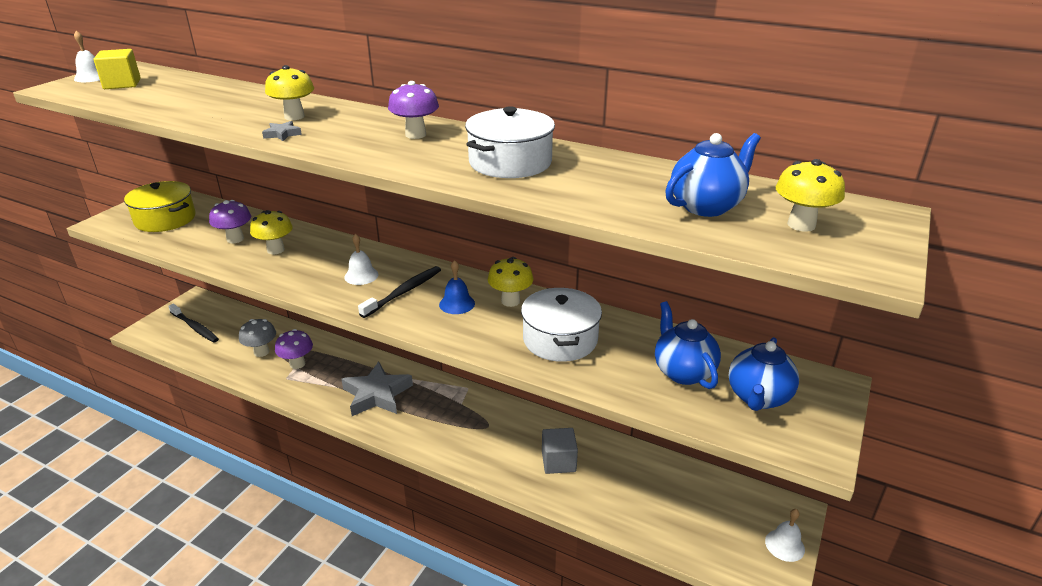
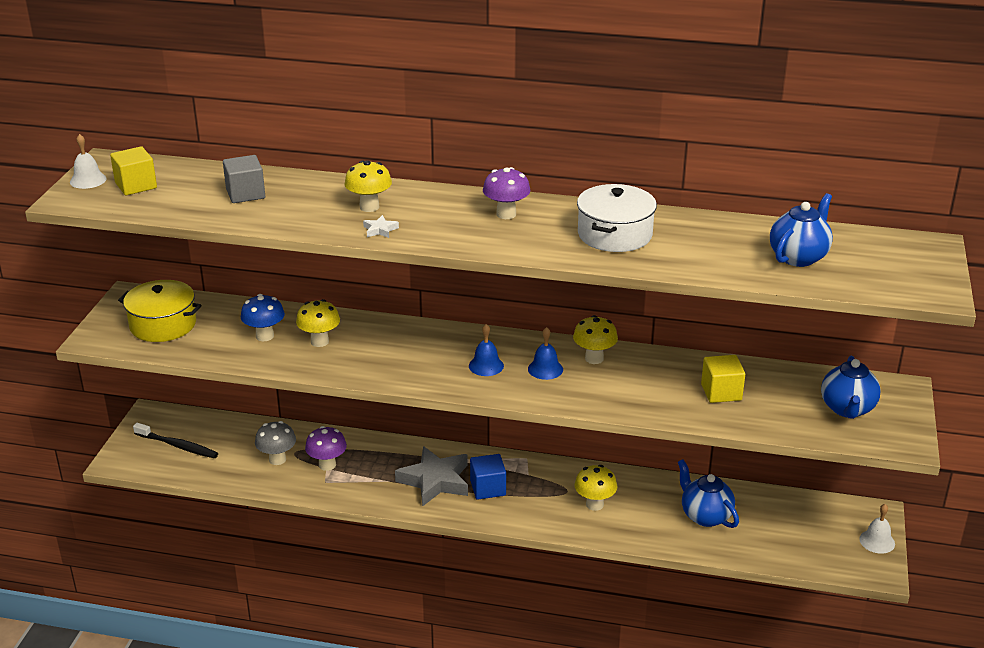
camera: 15 degrees left, 0 degrees up
(235, 239) = (265, 336): purple mushroom -> blue mushroom
(282, 134) = (380, 230): grey star -> white star
(361, 275) = (431, 355): white bell -> none
(403, 292) = (486, 366): black toothbrush -> blue bell
(418, 410) = (488, 488): none -> blue cube
(558, 461) = (651, 510): grey cube -> grey cube (245, 194)
(560, 339) = (660, 387): white pot -> none
(622, 355) = (721, 392): none -> yellow cube
(683, 372) = (778, 398): blue teapot -> blue teapot (705, 516)
(801, 225) = (875, 264): yellow mushroom -> yellow mushroom (594, 504)

